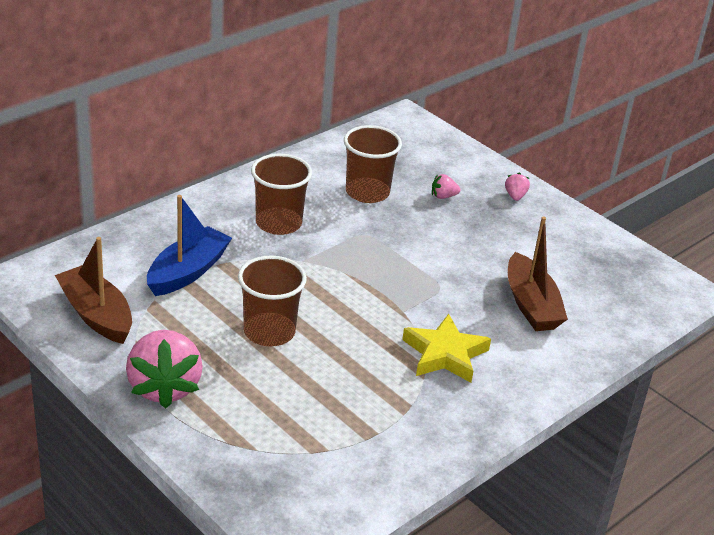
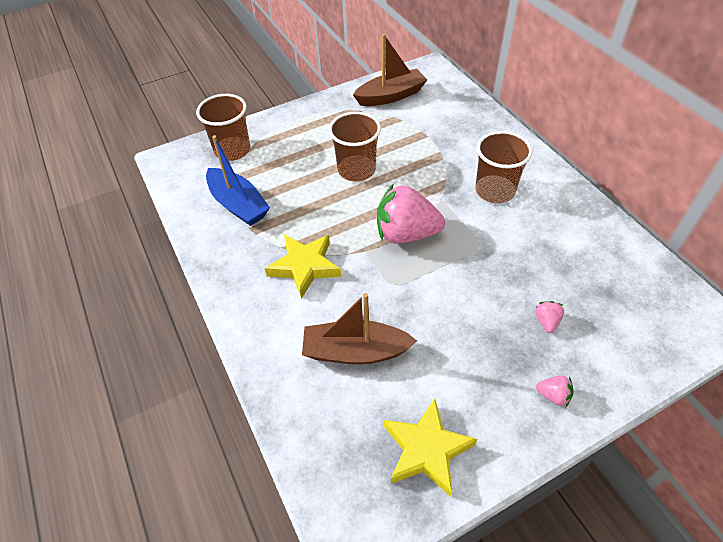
camera: 110 degrees right, 15 degrees up
(164, 387) = (314, 119): pink strawberry -> pink strawberry (406, 234)
(188, 272) = (432, 137): blue boat -> blue boat (238, 205)
(367, 192) = (548, 258): brown cup -> brown cup (232, 150)
(599, 258) = (426, 450): none -> yellow star

